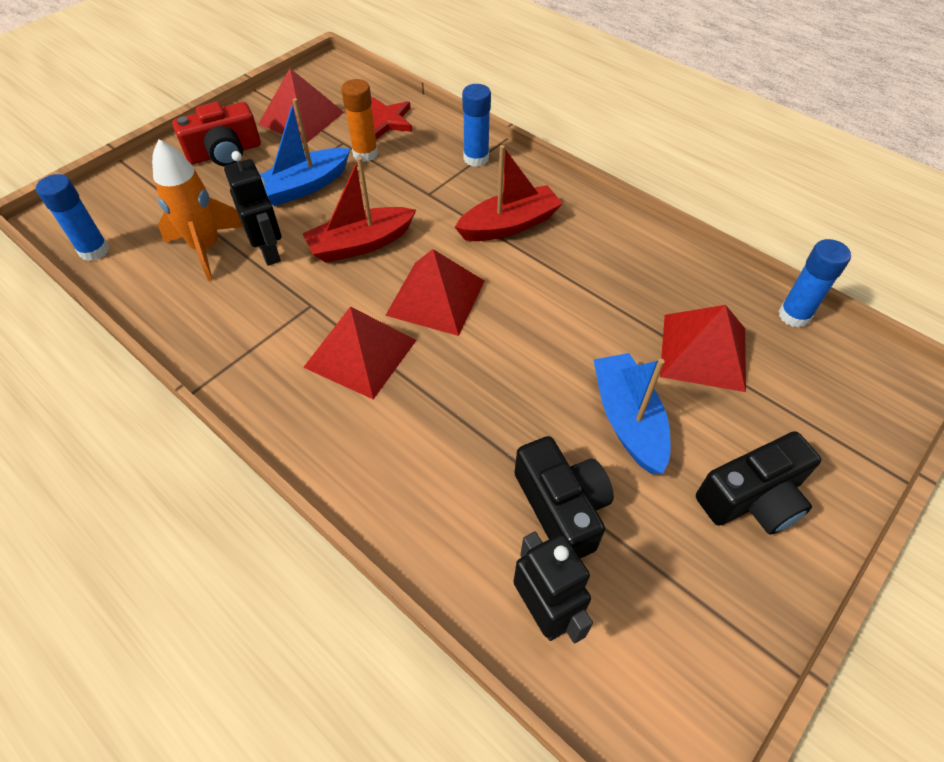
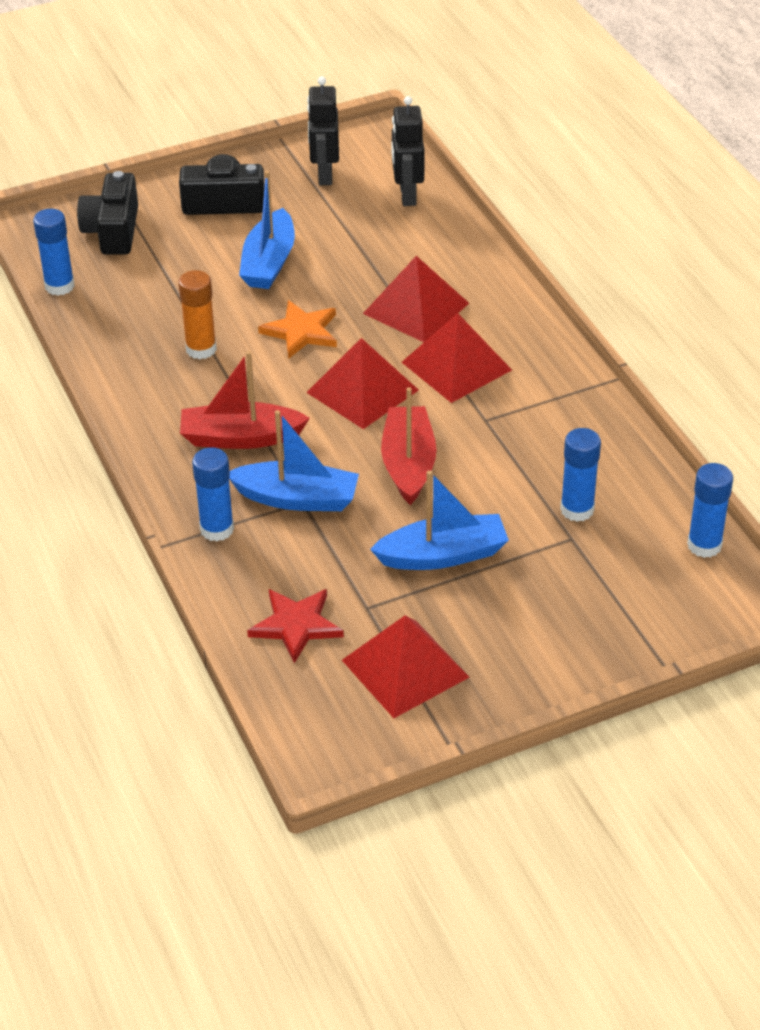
camera: 155 degrees left, 10 degrees down
(207, 248) = (577, 509): orange rocket -> blue glue stick
(225, 153) = (527, 639): red camera -> none
(269, 252) = (509, 485): black robot -> black robot (324, 175)
(361, 244) = (408, 464): red boat -> red boat turned 90 degrees counterclockwise
(365, 153) = (347, 579): orange glue stick -> orange glue stick (201, 349)
(434, 194) = (296, 498): none -> blue boat
(531, 342) = (301, 332): none -> orange star
(561, 507) = (359, 233): black camera -> black camera (113, 231)
(703, 352) = (164, 285): red pyramid -> red pyramid (416, 308)

